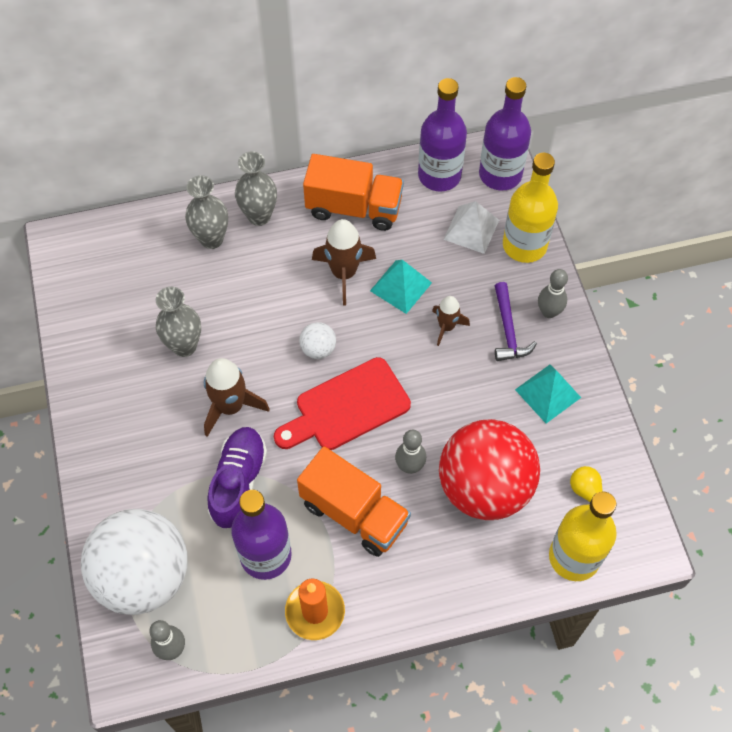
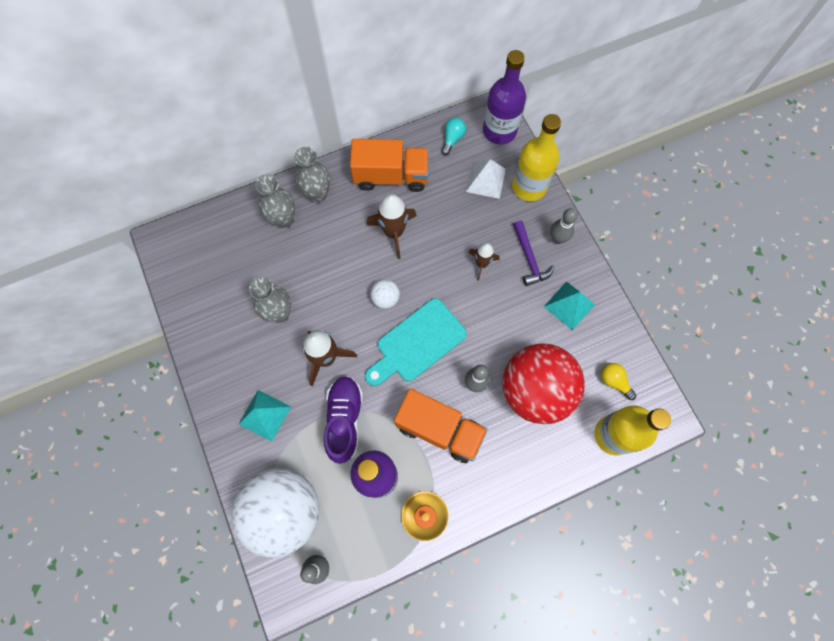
camera: 10 degrees left, 10 degrees up
(347, 407) = (417, 343): red cutting board -> turquoise cutting board
(401, 286) = (440, 236): turquoise pyramid -> turquoise pyramid (264, 415)
(439, 175) = (452, 139): purple bottle -> turquoise light bulb

